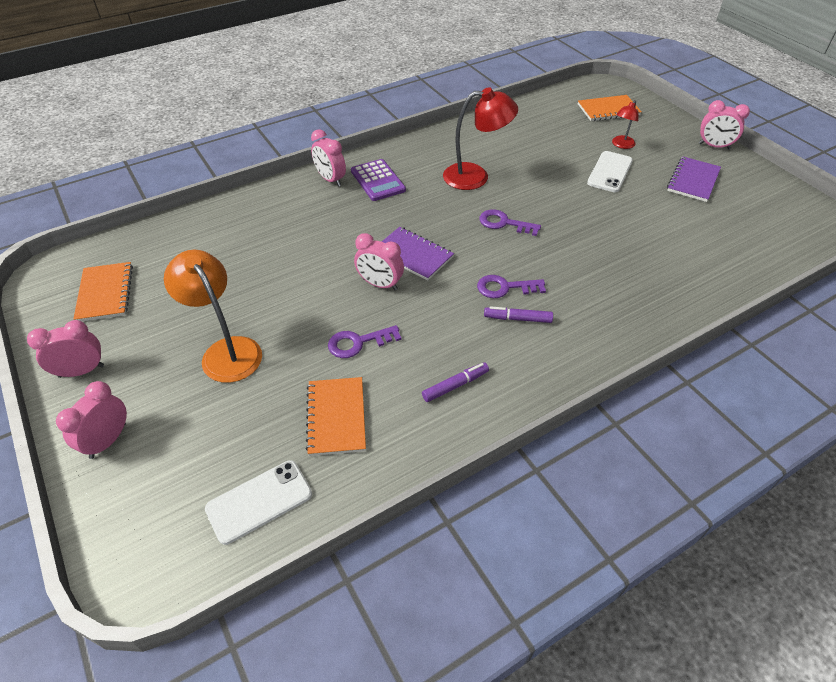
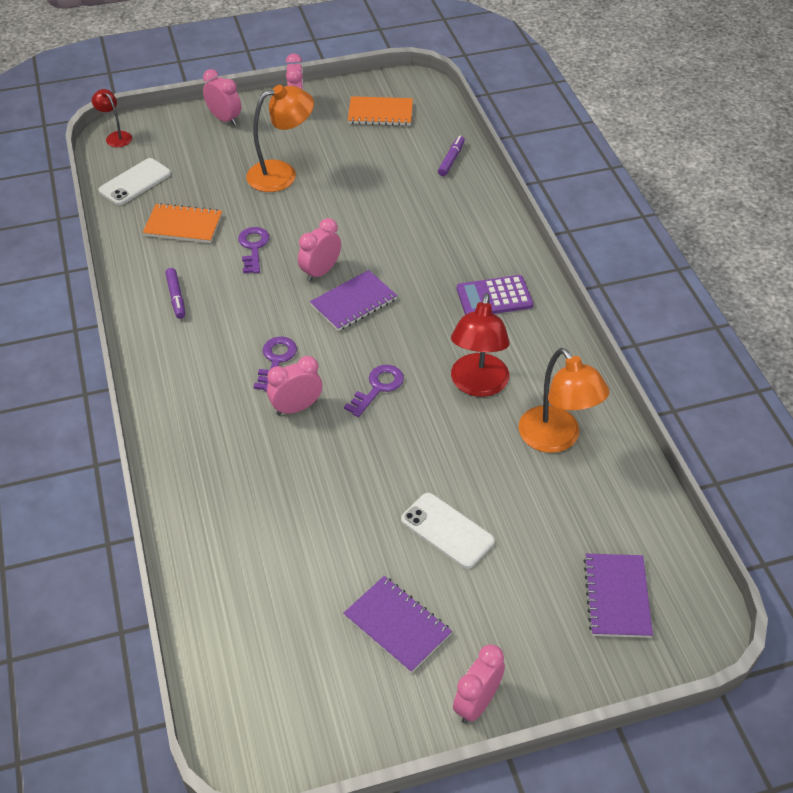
camera: 105 degrees right, 0 degrees up
(259, 501) = (135, 182): white phone -> white phone turned 60 degrees clockwise
(330, 179) = (507, 260): pink clock -> pink clock (296, 407)
(506, 139) = (556, 439): none -> orange lamp
(517, 319) = (230, 358): purple marker -> purple marker (451, 160)
(608, 110) = (617, 597): orange notebook -> purple notebook
(621, 145) = (511, 572): red lamp -> red lamp (116, 136)

